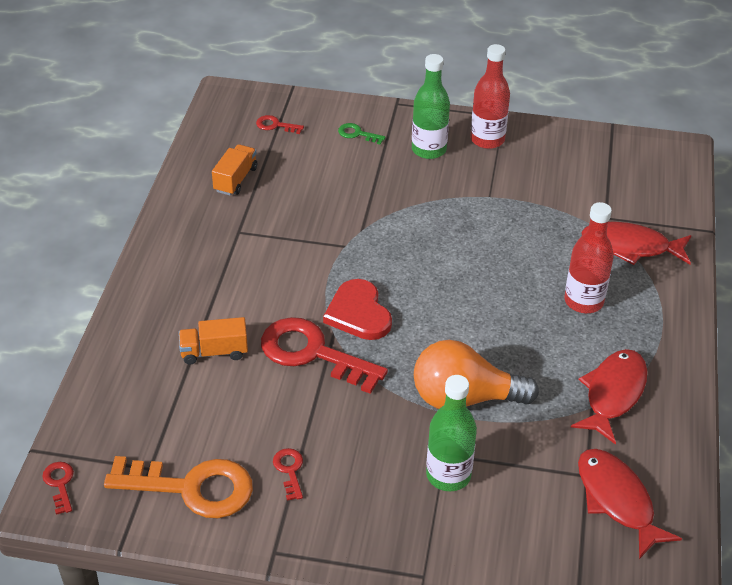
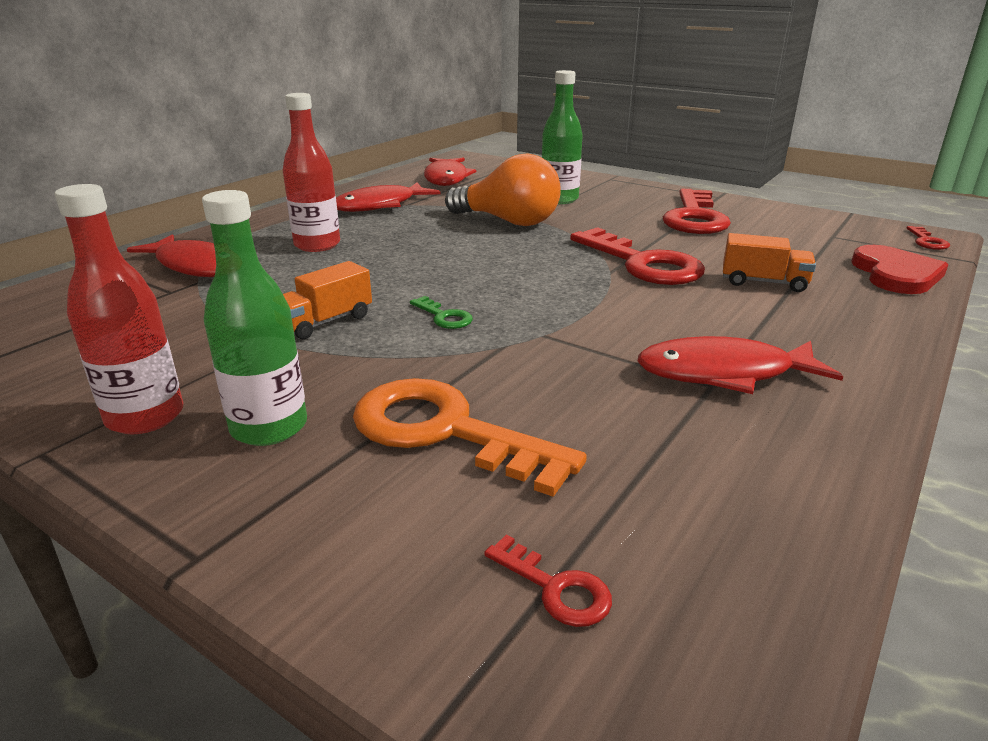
camera: 155 degrees left, 15 degrees down
(192, 488) = (788, 223): orange key -> orange key (445, 431)
(233, 242) = (723, 373): none -> red fish
(235, 179) = (701, 472): orange truck -> orange truck (325, 322)
(289, 470) = (694, 218): red key -> red key, size x2.31
(357, 134) = (371, 501): green key -> green key (444, 317)
(358, 313) = (570, 278): red heart -> red heart (896, 274)

